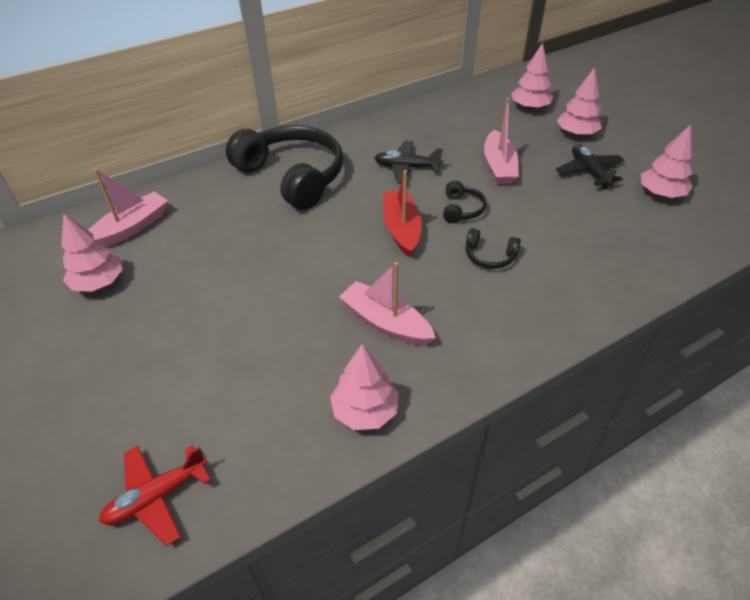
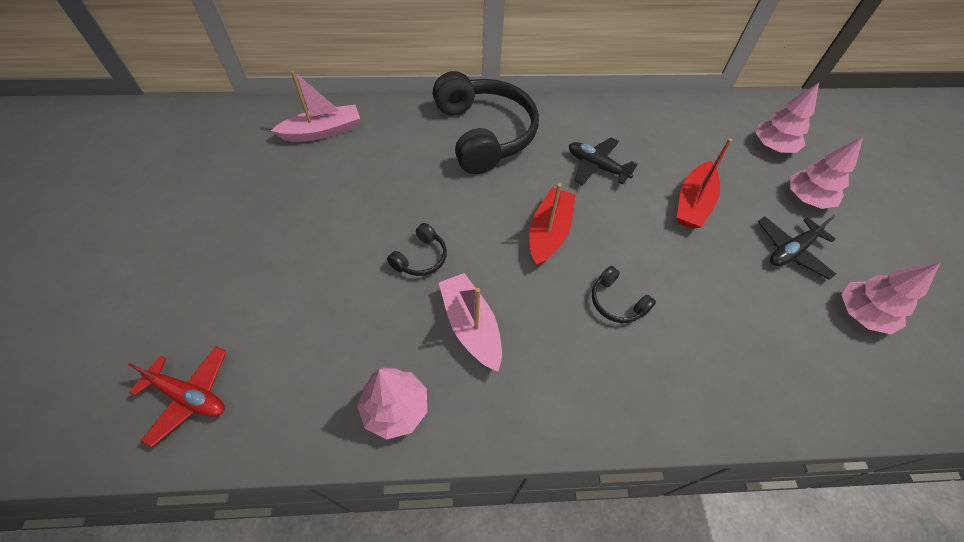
camera: 25 degrees right, 10 degrees up
(99, 283) = (268, 173): pink tree -> none
(157, 496) = (189, 396): red plane -> red plane turned 150 degrees counterclockwise
(461, 209) = (622, 236): black headphones -> black headphones (420, 258)
(499, 166) = (693, 203): pink boat -> red boat
(589, 172) = (791, 251): black plane -> black plane turned 135 degrees counterclockwise

